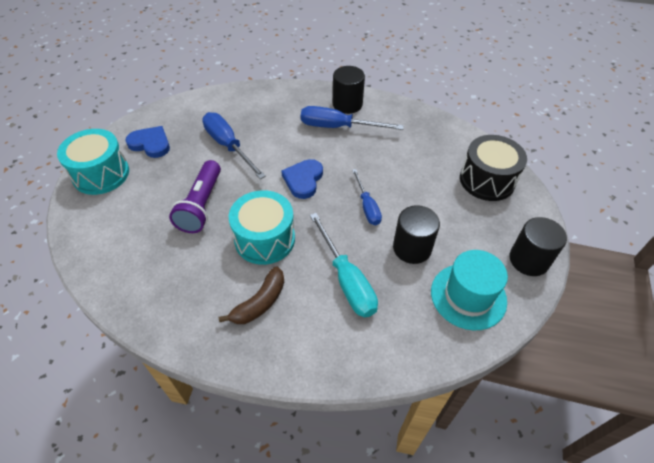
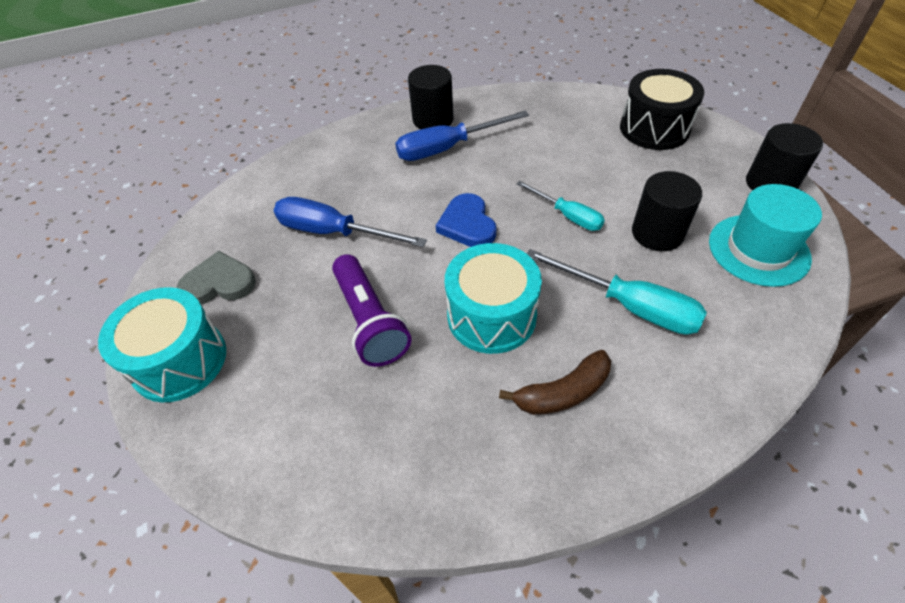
camera: 30 degrees left, 0 degrees up
(150, 144) = (219, 283): blue heart -> grey heart
(260, 303) = (562, 392): brown banana -> brown banana turned 60 degrees clockwise
(367, 206) = (567, 216): blue screwdriver -> turquoise screwdriver

